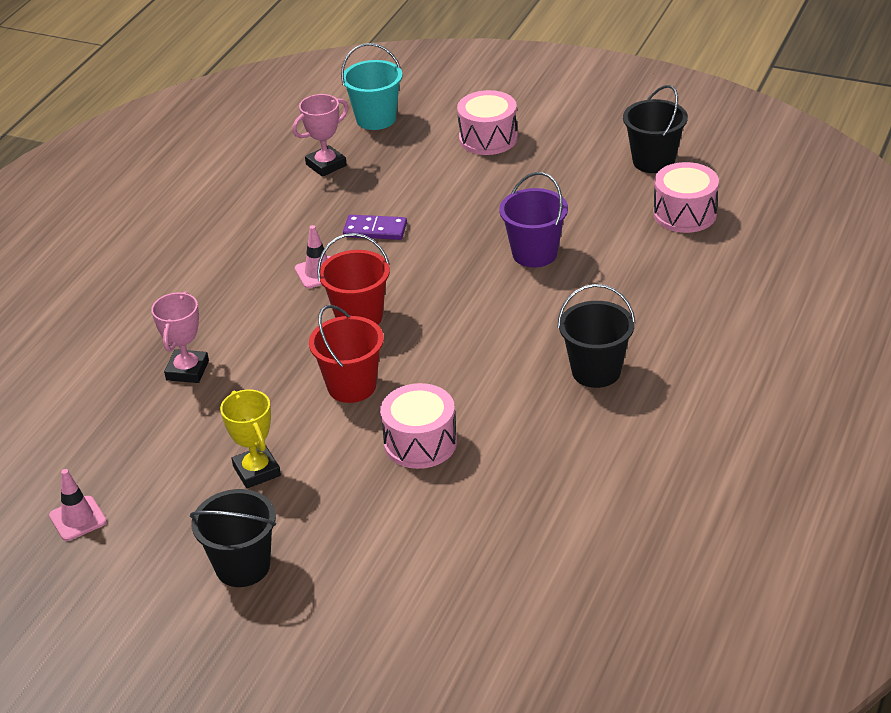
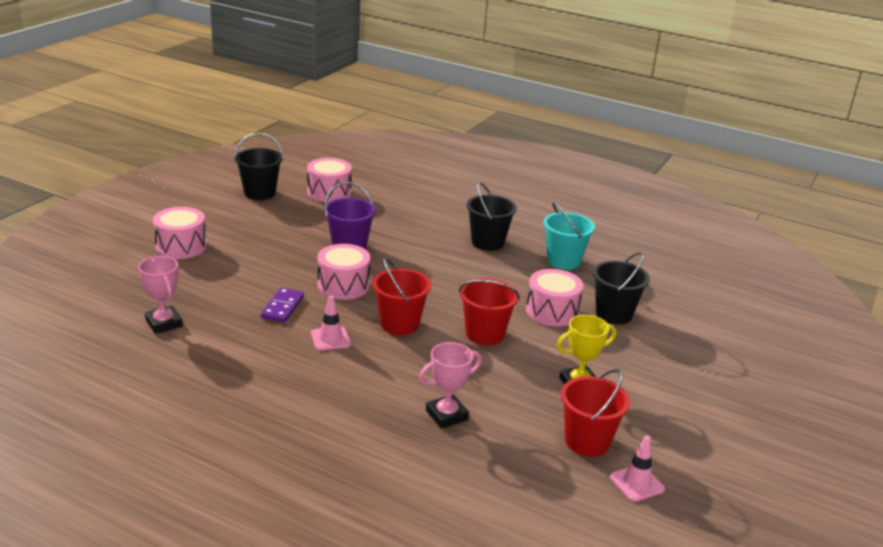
camera: 90 degrees left, 10 degrees down
(147, 479) = (587, 441): none -> red bucket
(187, 370) = (446, 415): pink trophy -> pink trophy turned 45 degrees counterclockwise
(242, 566) = (682, 395): black bucket -> black bucket (614, 314)
(376, 119) = (105, 292): turquoise bucket -> turquoise bucket (563, 261)
(435, 264) = (343, 285): none -> pink drum

